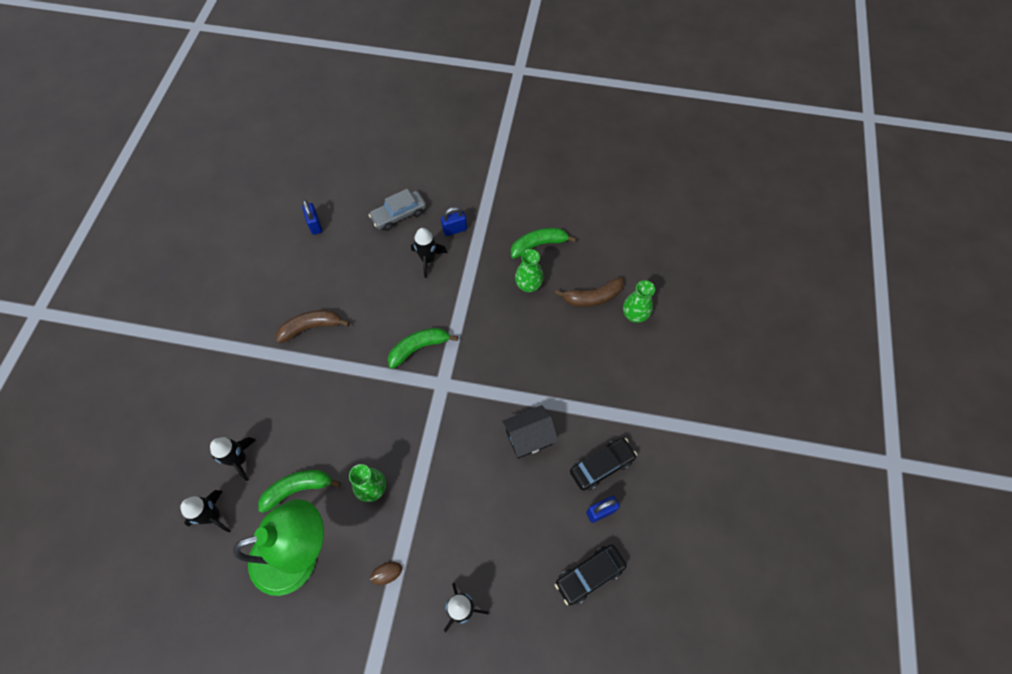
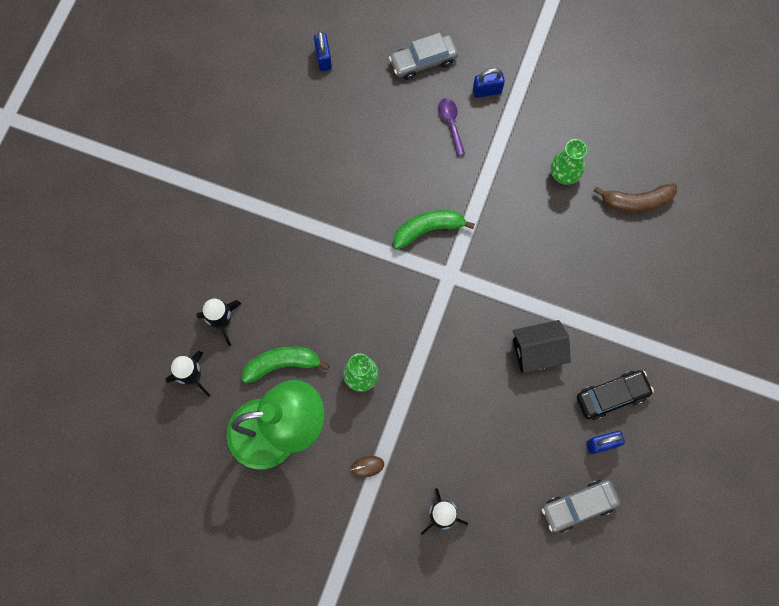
camera: 10 degrees right, 10 degrees up
(311, 327) = (310, 185): brown banana -> none
(428, 259) = (451, 124): black rocket -> purple spoon
(538, 245) = (583, 126): green banana -> none
(589, 575) = (578, 506): black car -> grey car
(634, 315) = (681, 231): green vase -> none

